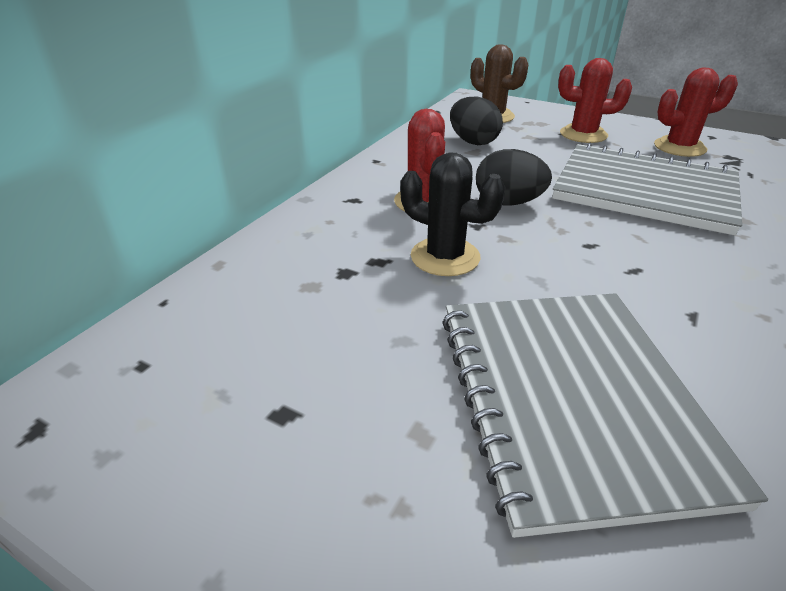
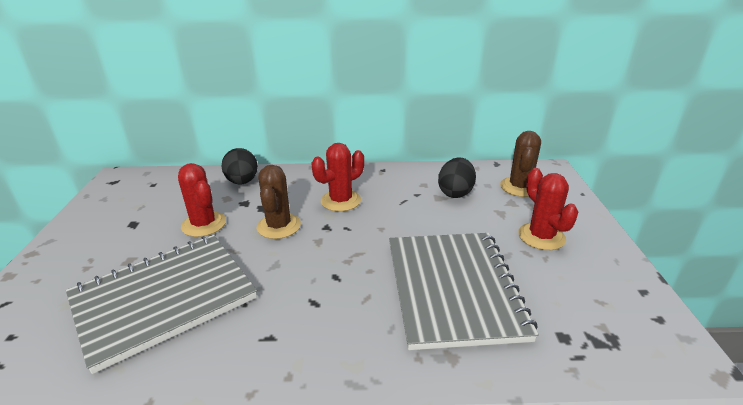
camera: 60 degrees right, 5 degrees down
(445, 257) = (279, 226): black cactus -> brown cactus
(508, 203) = (368, 230): black egg -> black egg (242, 182)
(679, 147) = (588, 298): red cactus -> red cactus (204, 224)

